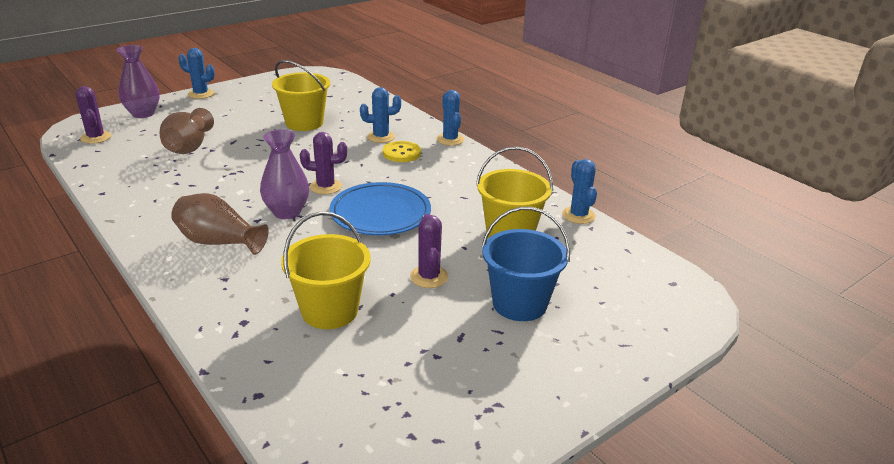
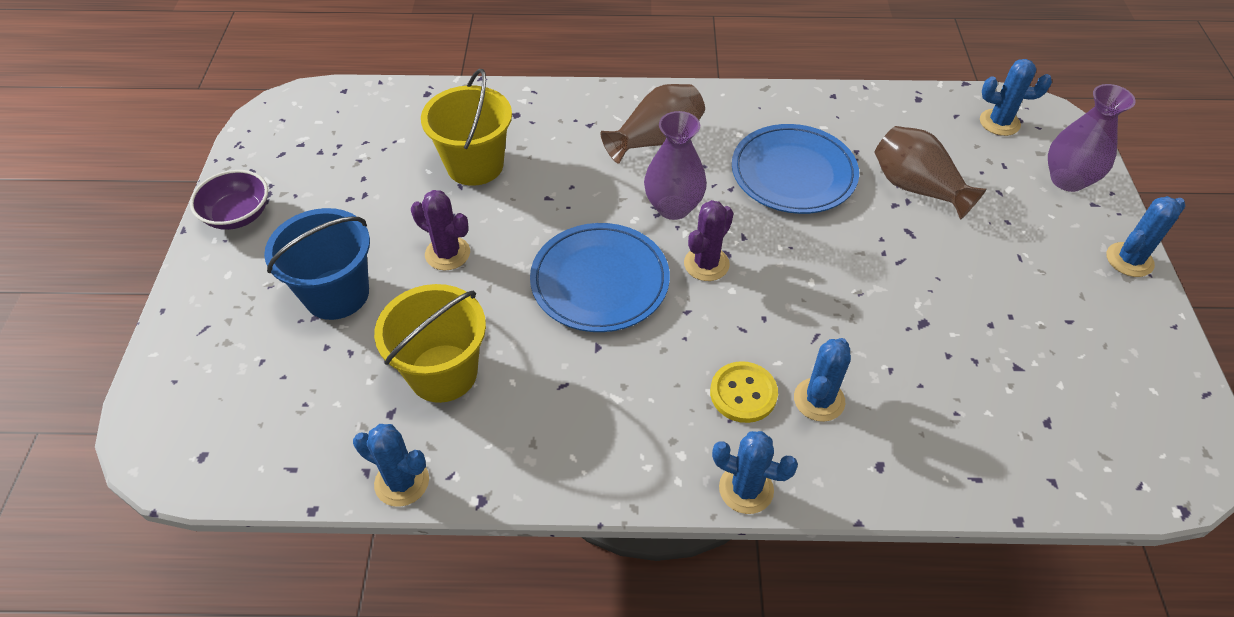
camera: 130 degrees right, 20 degrees up
(96, 137) = (999, 122): purple cactus -> blue cactus
(210, 184) = (793, 173): none -> blue plate
(304, 123) = (934, 332): yellow bucket -> none
(529, 409) = (238, 215): none -> purple bowl

